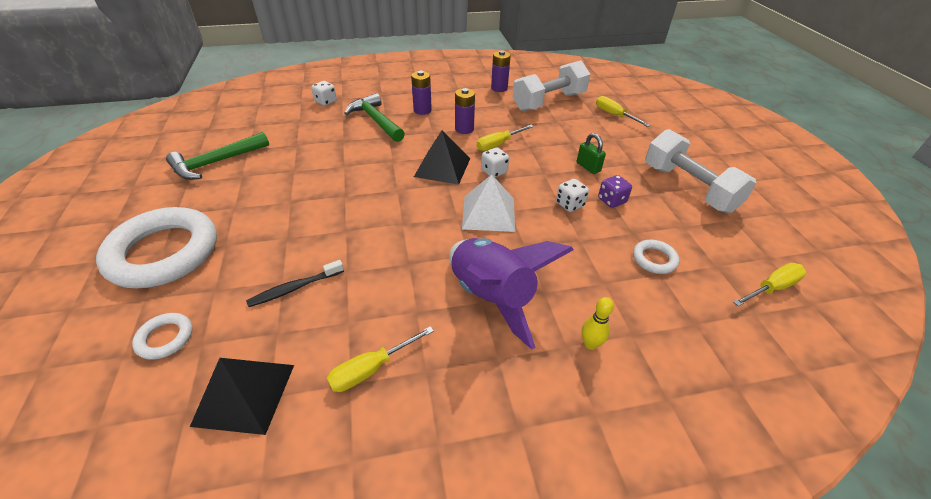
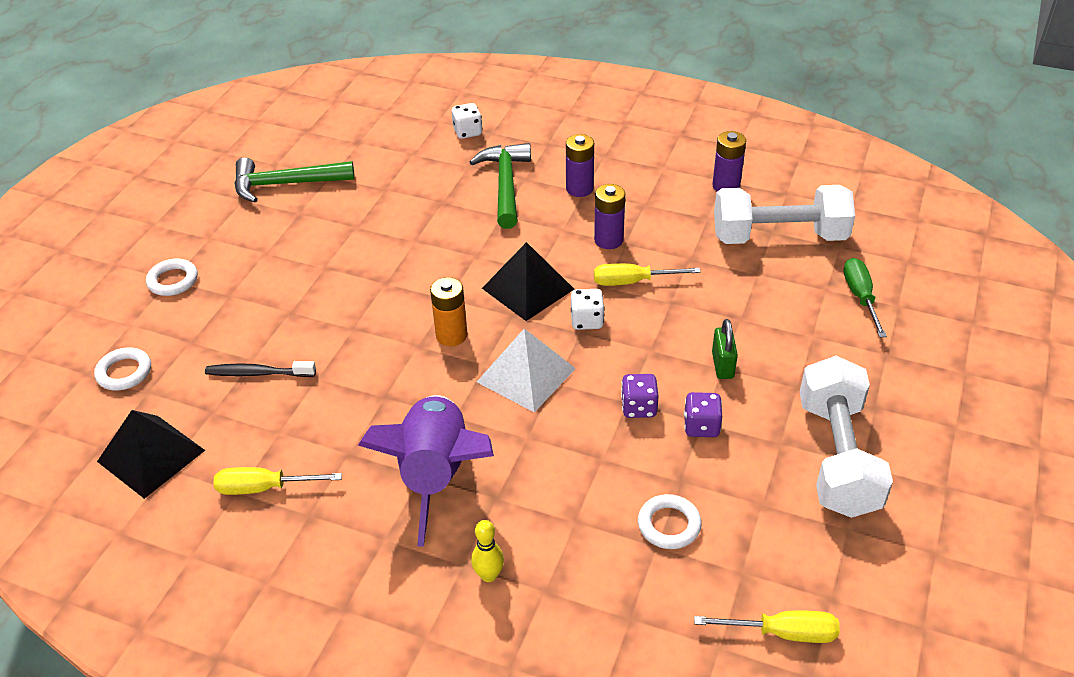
camera: 35 degrees right, 0 degrees up
(164, 253) = (173, 281): white ring -> white ring, size x0.43
(419, 209) = (451, 335): none -> orange battery
(570, 204) = (638, 407): white dice -> purple dice
(614, 115) = (860, 297): yellow screwdriver -> green screwdriver

